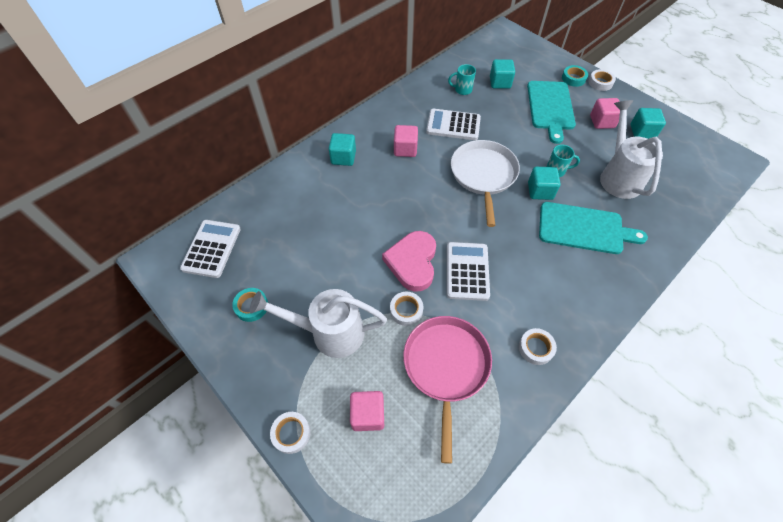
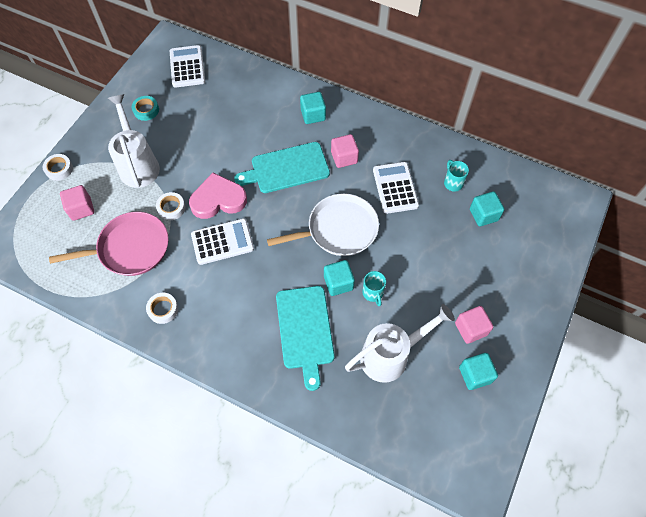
camera: 70 degrees right, 5 degrees up
(211, 248) = (187, 67): white calculator -> white calculator turned 90 degrees counterclockwise
(550, 107) = (468, 272): turquoise cutting board -> turquoise cutting board (286, 168)
(573, 78) = (532, 288): turquoise tape -> none
(600, 83) = (541, 319): white tape -> none

